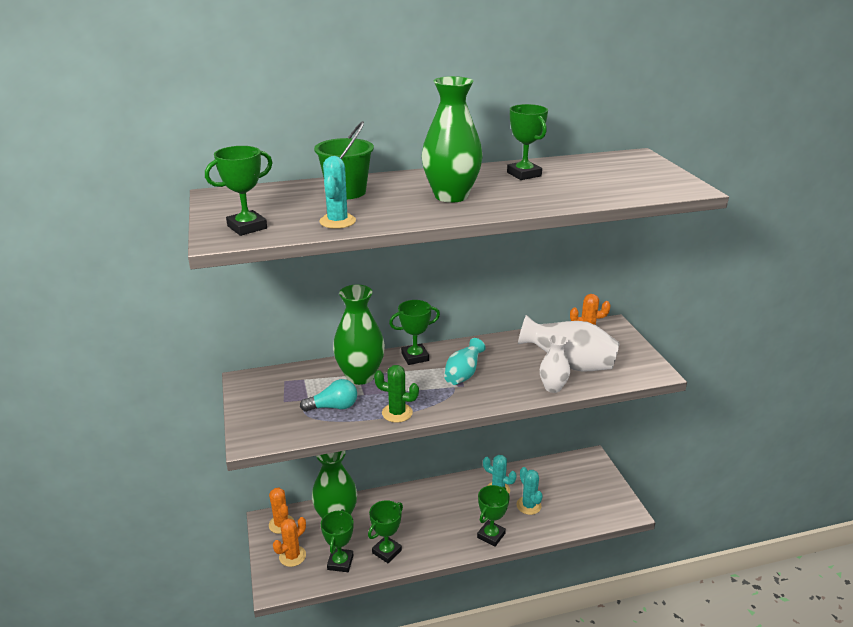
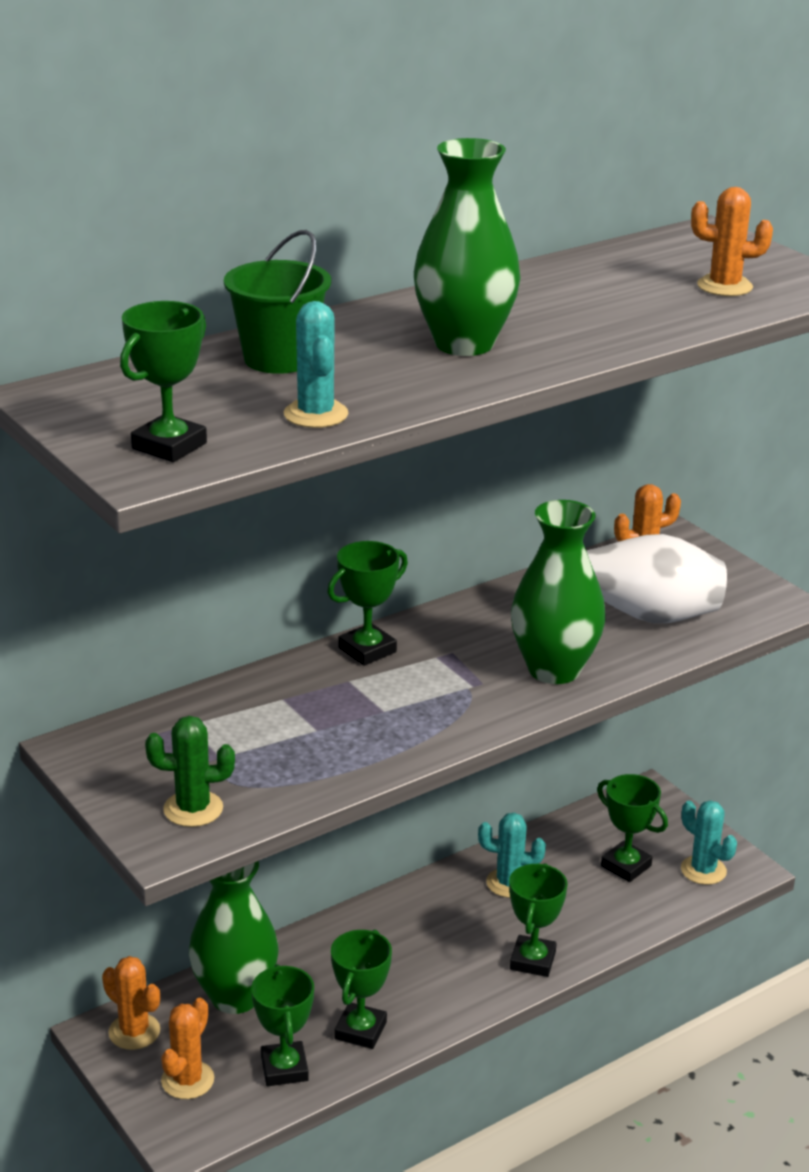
camera: 20 degrees left, 0 degrees up
(333, 407) = (276, 761): turquoise light bulb -> none
(360, 376) = (289, 700): green vase -> green vase (554, 669)
(397, 413) = (396, 749): green cactus -> green cactus (193, 809)
(463, 375) = (471, 665): turquoise vase -> none
(524, 174) = (550, 289): green trophy -> green trophy (626, 866)
(528, 505) = (575, 897): turquoise cactus -> turquoise cactus (703, 870)
(553, 387) = (633, 658): white vase -> none
(626, 183) = (724, 286): none -> orange cactus

